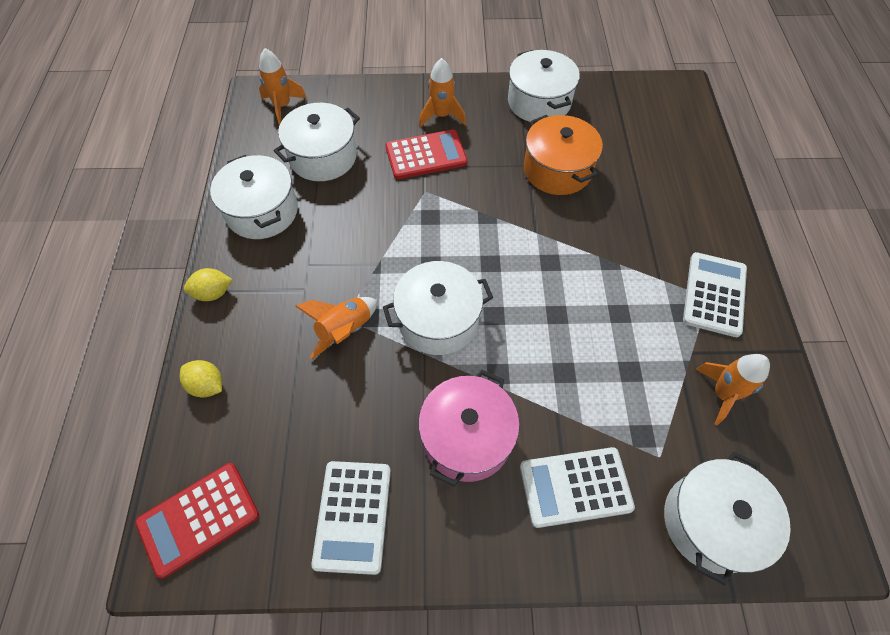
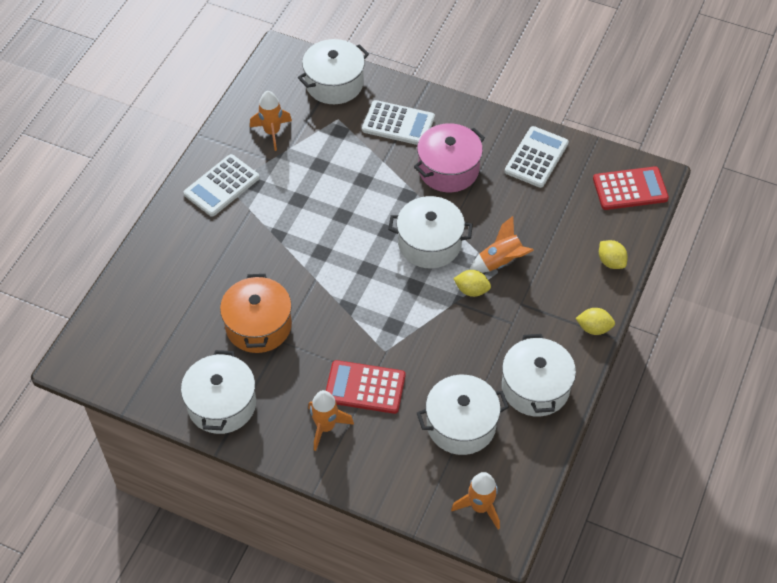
camera: 155 degrees left, 5 degrees down
(365, 283) = (471, 290): none -> yellow lemon

